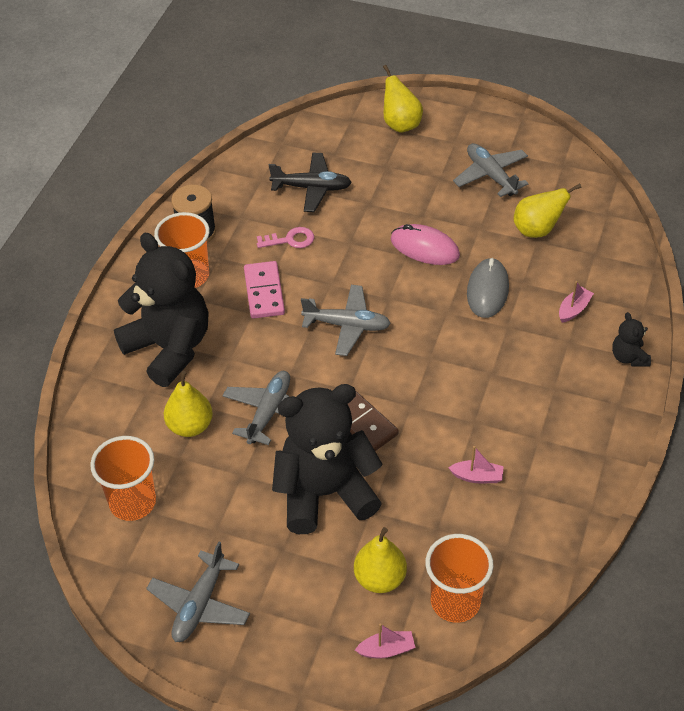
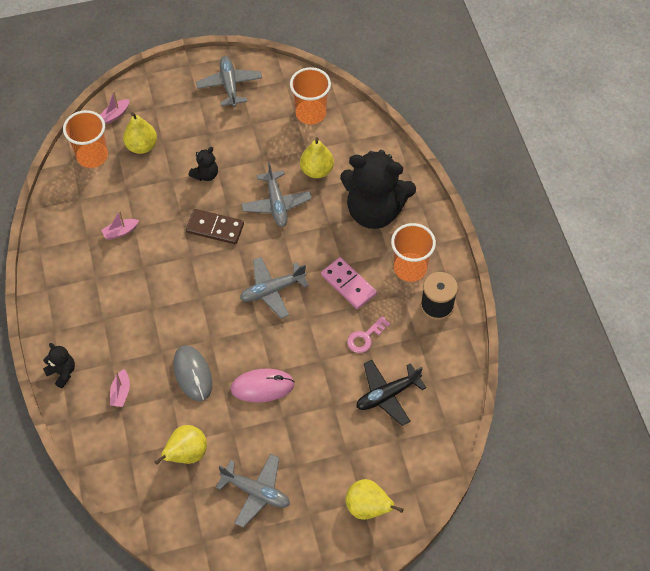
camera: 145 degrees right, 10 degrees up
(325, 493) = (205, 174): black teddy bear -> black teddy bear, size x0.42

